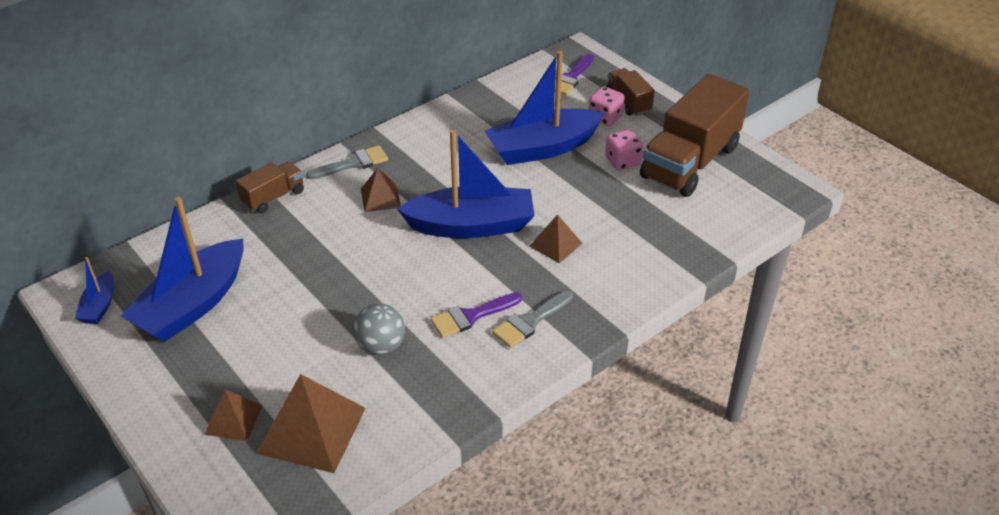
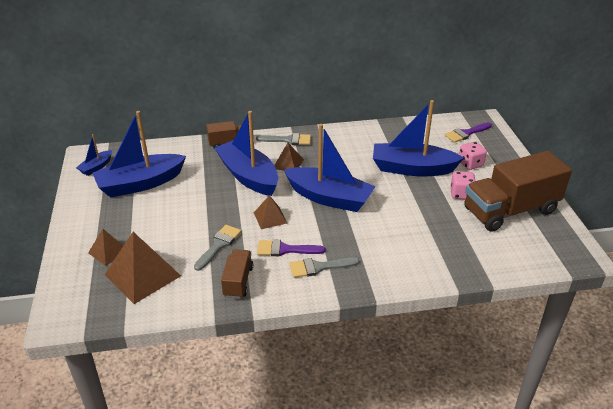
camera: 30 degrees right, 5 degrees down
(341, 235) = (248, 176): none -> blue boat
(381, 346) = (219, 245): grey ball -> grey brush
(556, 244) = (373, 228): brown pyramid -> brown pyramid (270, 218)
(628, 102) = (495, 160): brown truck -> brown truck (238, 281)

